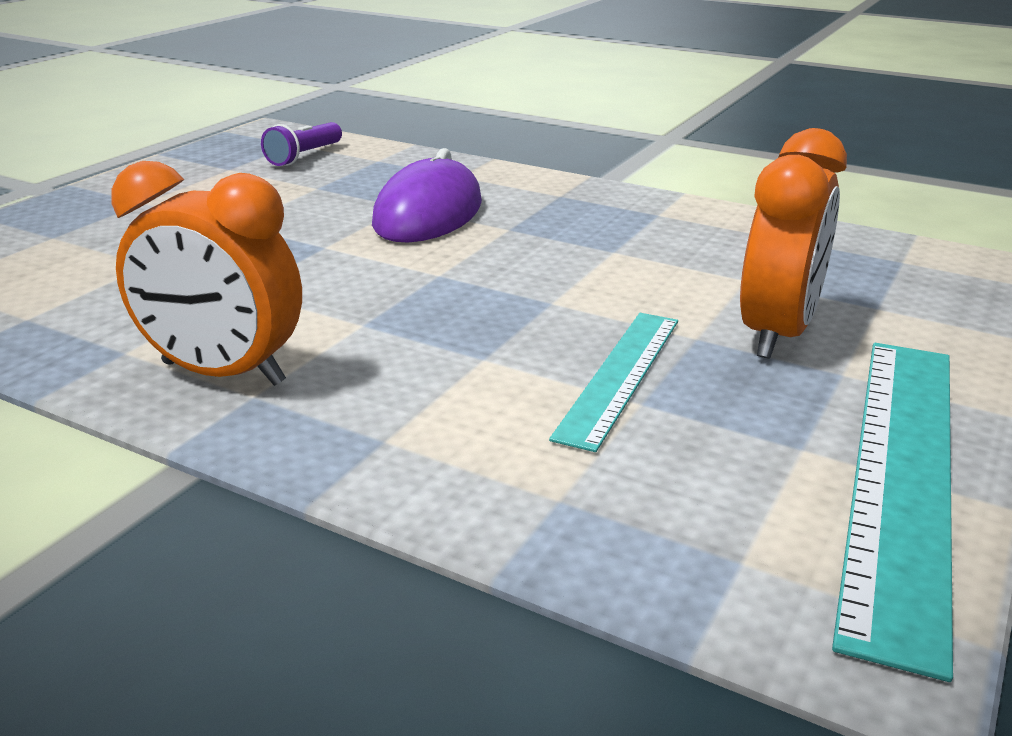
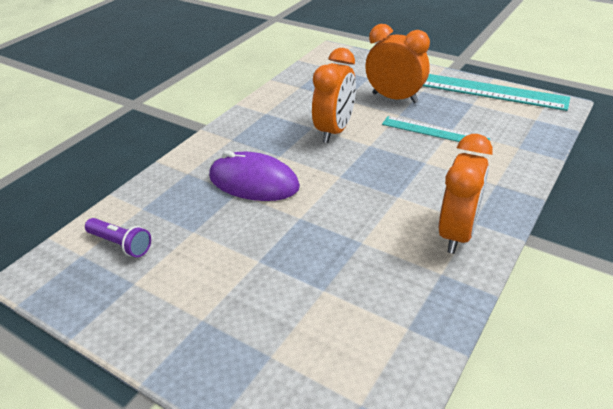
camera: 85 degrees left, 10 degrees up
(601, 269) = (334, 131): none -> orange clock

